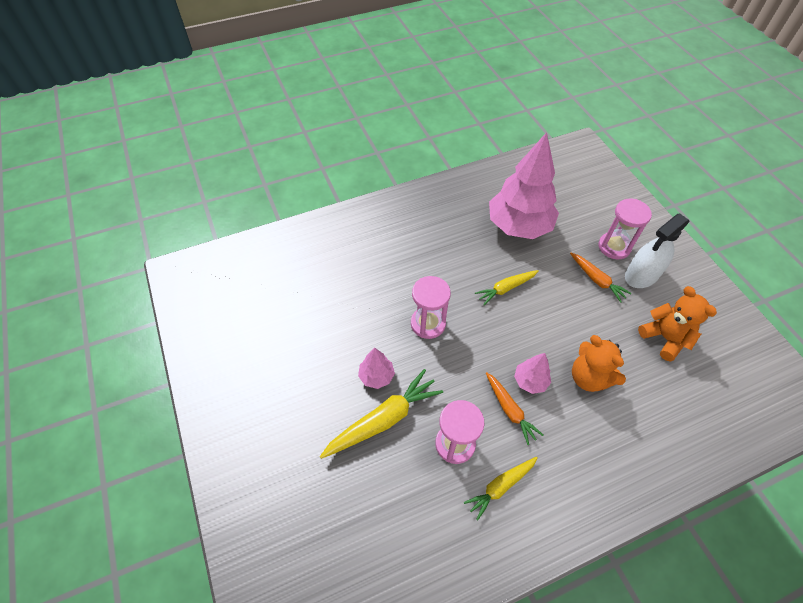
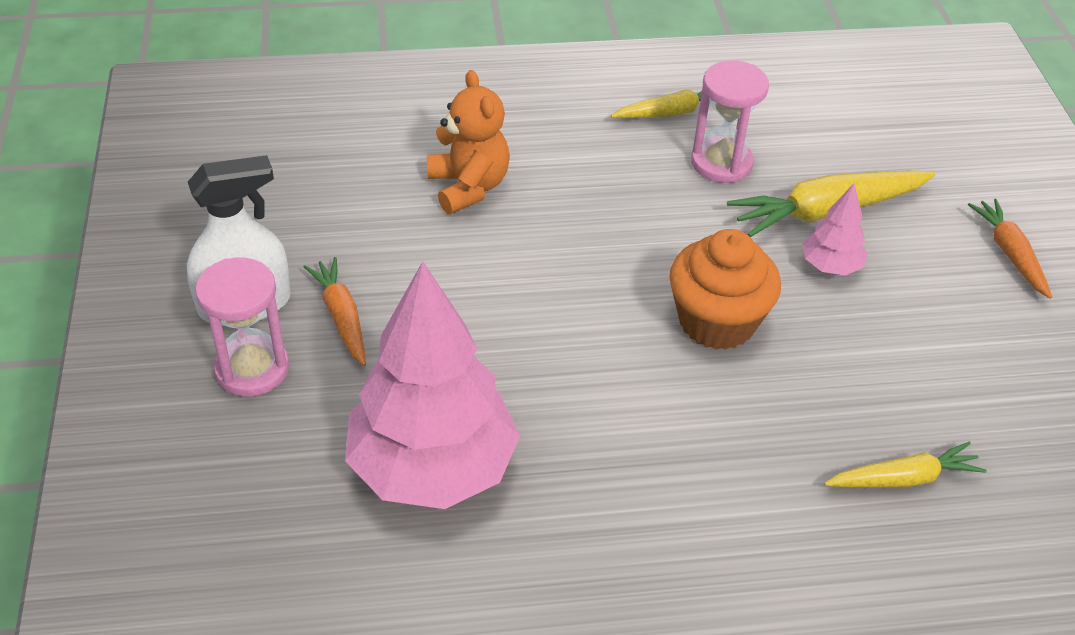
camera: 165 degrees left, 10 degrees down
(428, 324) = (717, 321): pink hourglass -> orange cupcake
(505, 289) = (536, 345): yellow carrot -> yellow carrot (904, 478)
(510, 410) = (620, 179): orange carrot -> orange carrot (1009, 253)
(530, 381) = (568, 203): pink tree -> none
(665, 338) = (298, 205): orange teddy bear -> none

